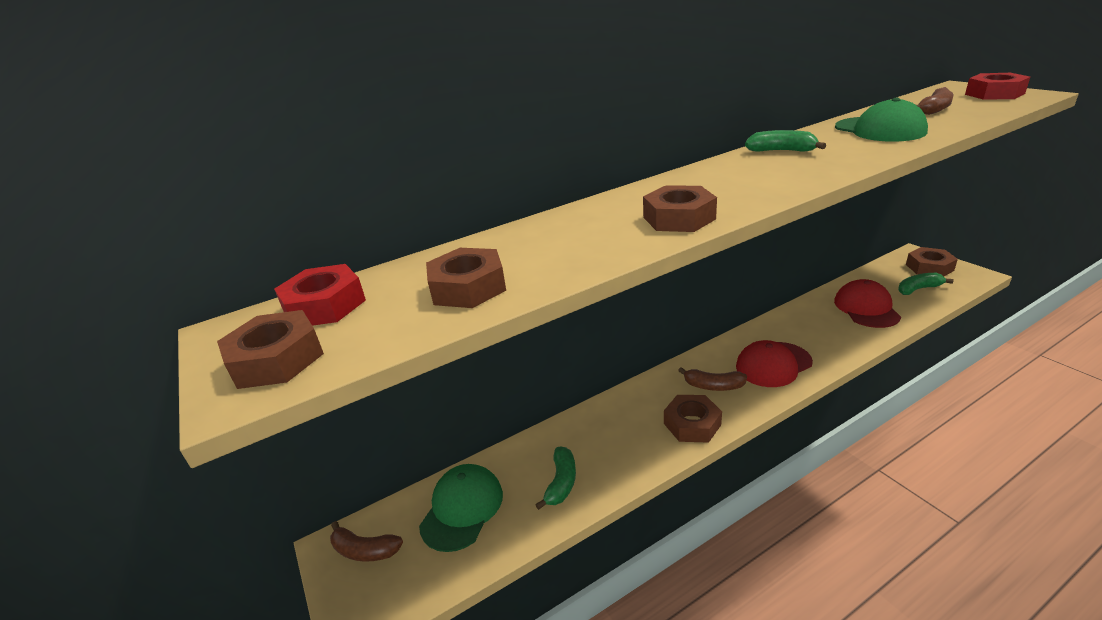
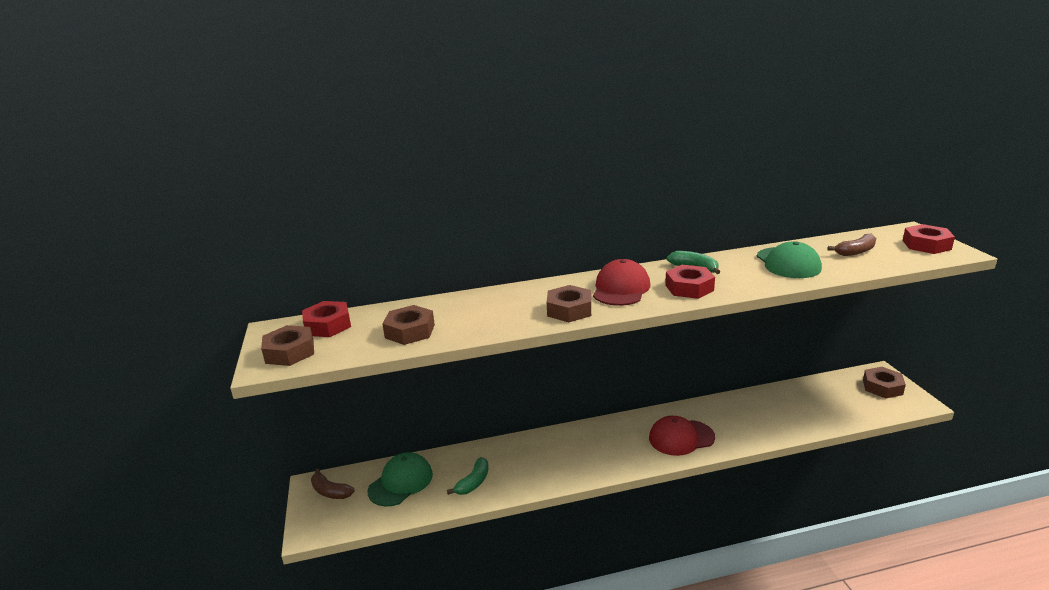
camera: 15 degrees right, 5 degrees down
(692, 424) = (588, 466): brown nut -> none
(713, 386) = (622, 443): brown banana -> none
(801, 169) = (689, 288): none -> red nut
(866, 308) = (794, 410): red cap -> red cap (621, 288)
(918, 289) = (855, 404): green banana -> none

